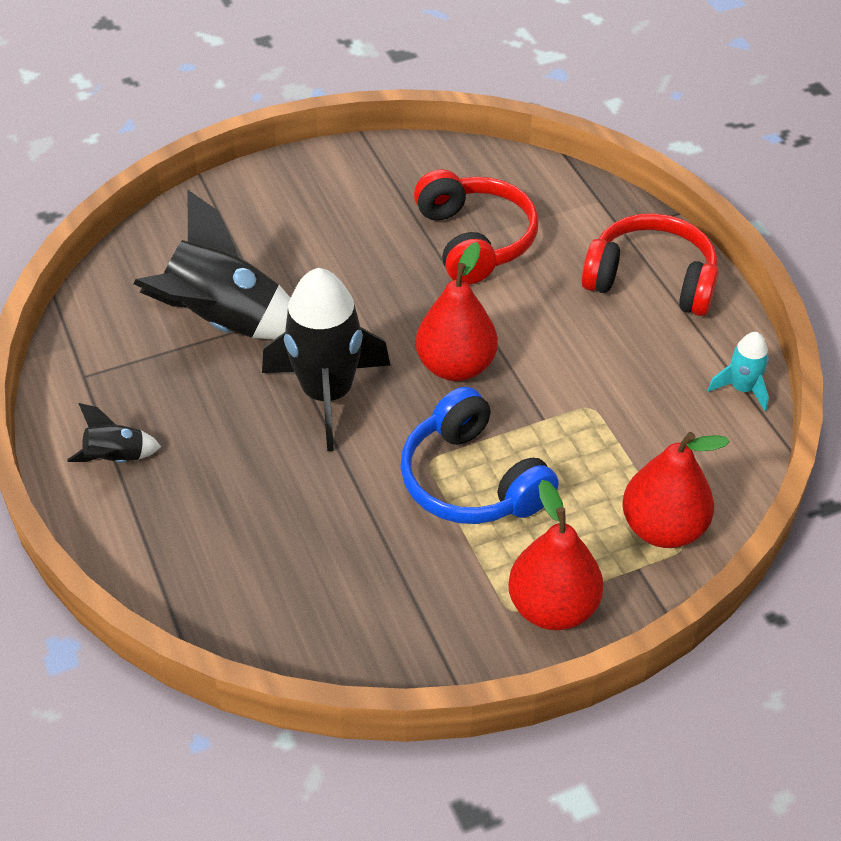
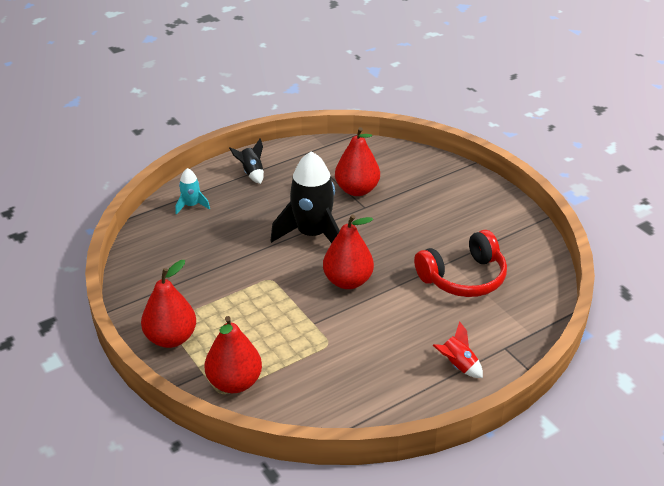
camera: 80 degrees right, 10 degrees down
(223, 322) = (357, 190): black rocket -> red pear
(471, 480) = (258, 297): blue headphones -> none
(651, 280) = (457, 365): red headphones -> red rocket
(742, 388) = (364, 418): turquoise rocket -> turquoise rocket (191, 205)

